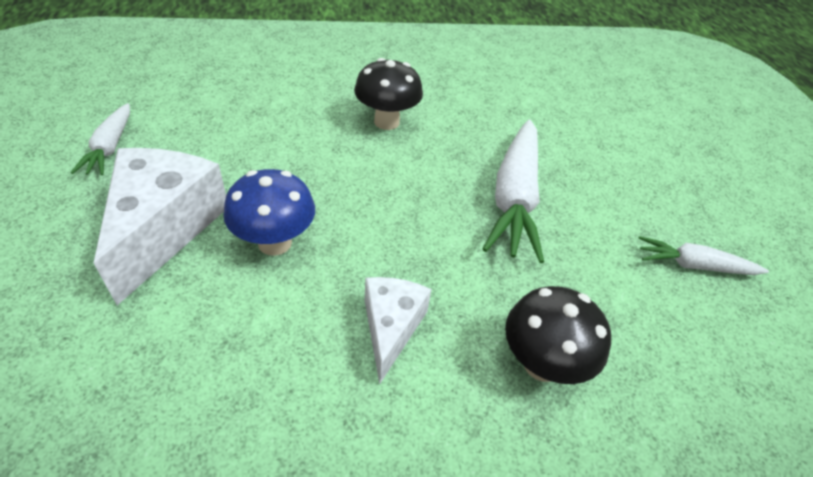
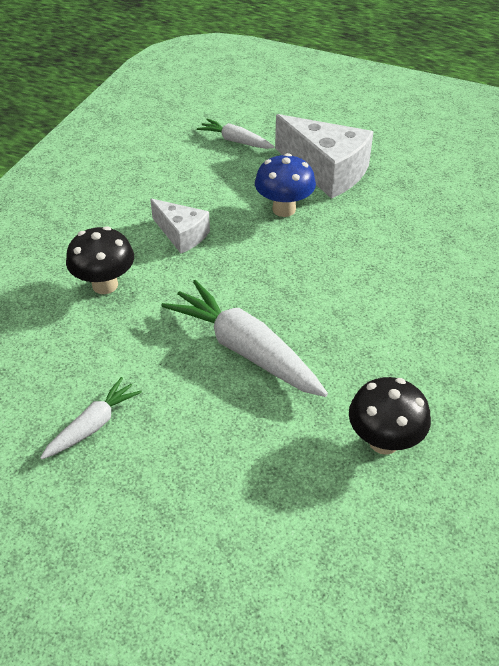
camera: 125 degrees right, 0 degrees up
(110, 147) = (427, 162): white carrot -> white carrot (235, 141)
(386, 122) = (396, 311): black mushroom -> black mushroom (384, 441)

